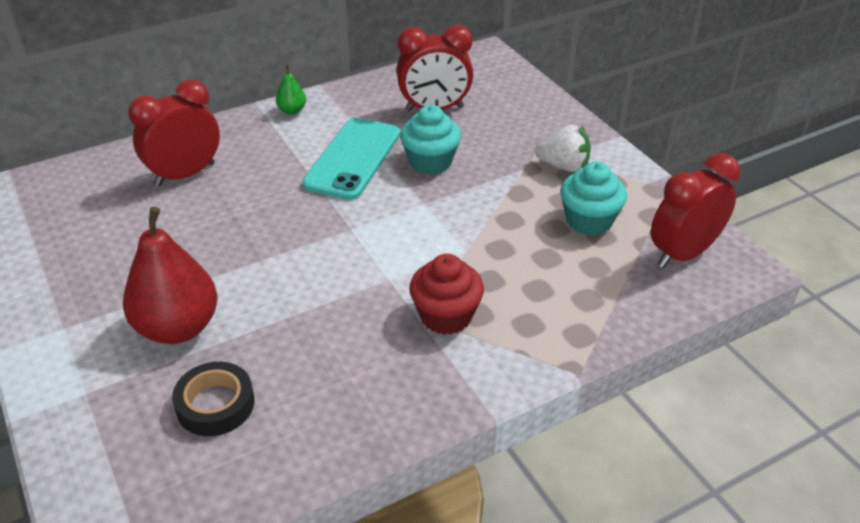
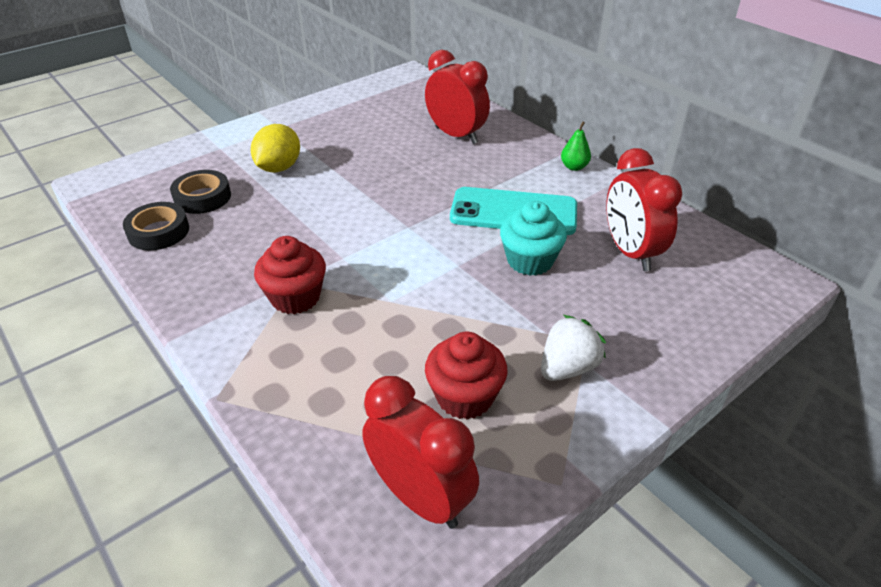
camera: 80 degrees right, 0 degrees up
(178, 328) = (279, 168): red pear -> yellow lemon
(281, 446) = (158, 232): none -> black tape
(563, 166) = (567, 368): white strawberry -> white strawberry turned 135 degrees counterclockwise
(589, 221) = (464, 397): turquoise cupcake -> red cupcake

